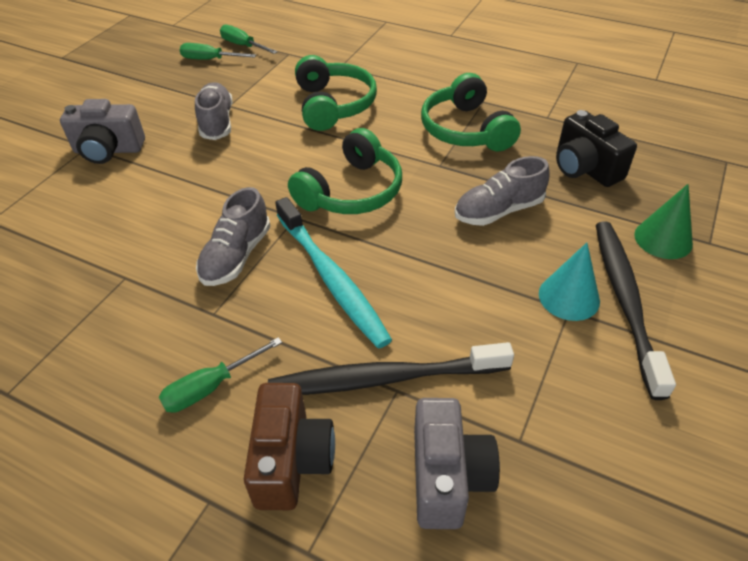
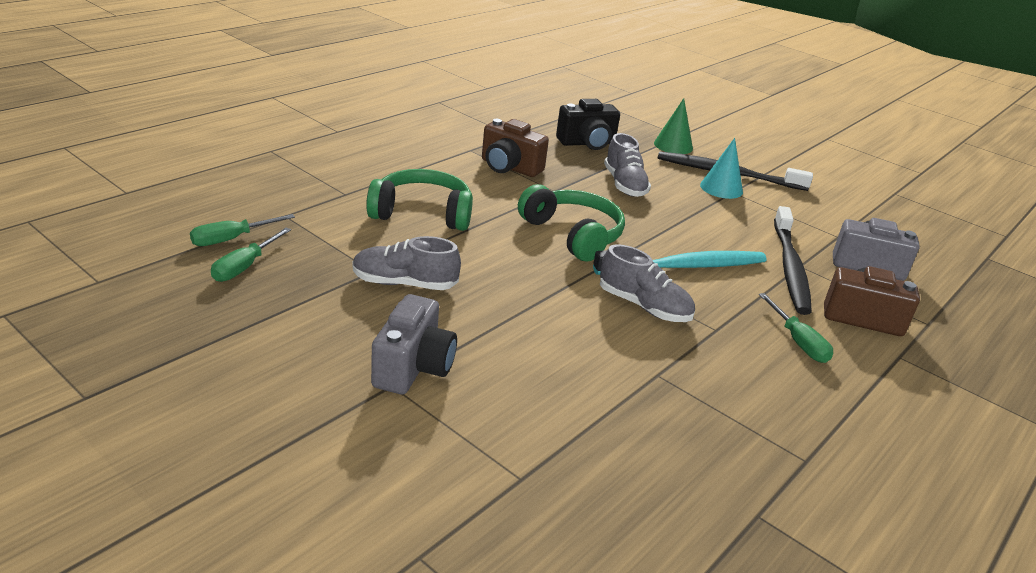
camera: 80 degrees left, 15 degrees down
(466, 130) = (509, 167): green headphones -> brown camera

